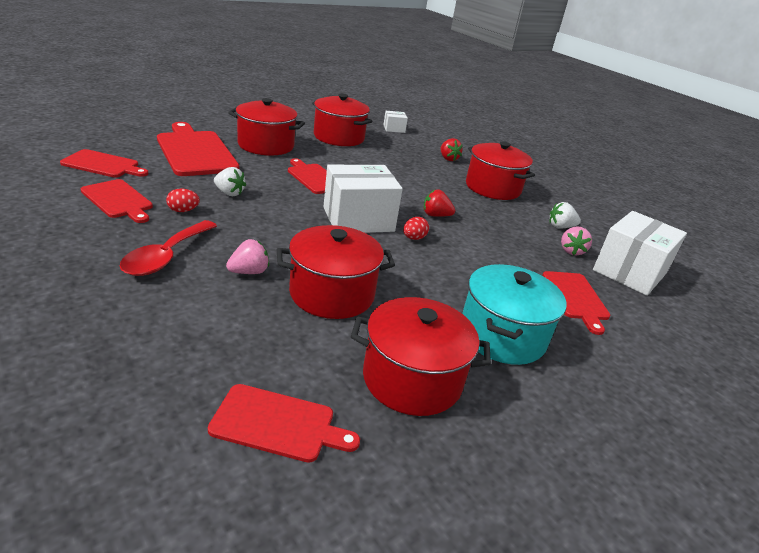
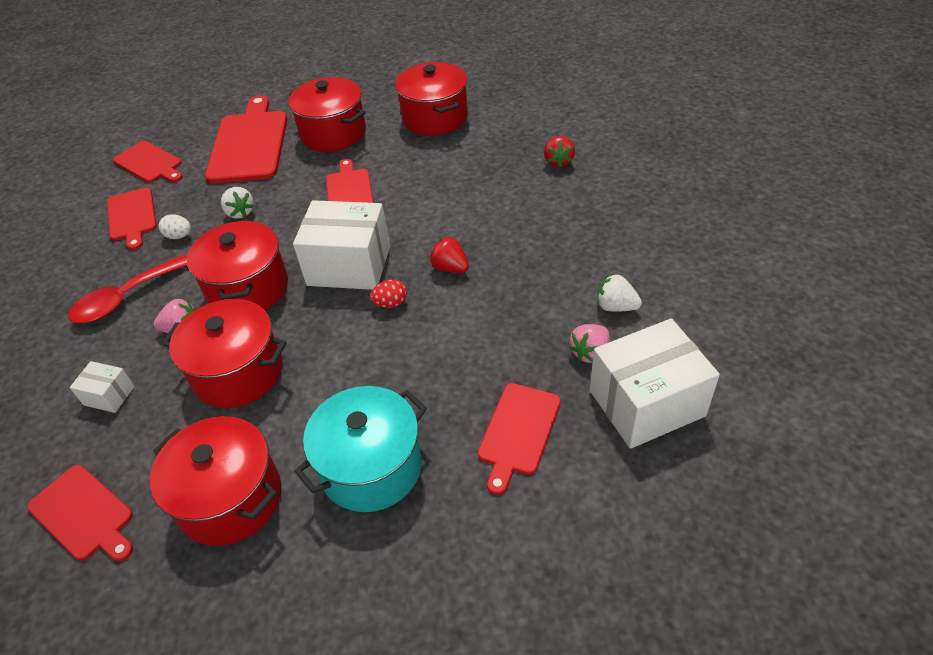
camera: 35 degrees right, 15 degrees up
(183, 211) = (179, 236): red egg -> white egg
(394, 129) = (526, 99): white box -> white box (109, 395)
(492, 188) = (577, 223): red pot -> red pot (248, 288)

